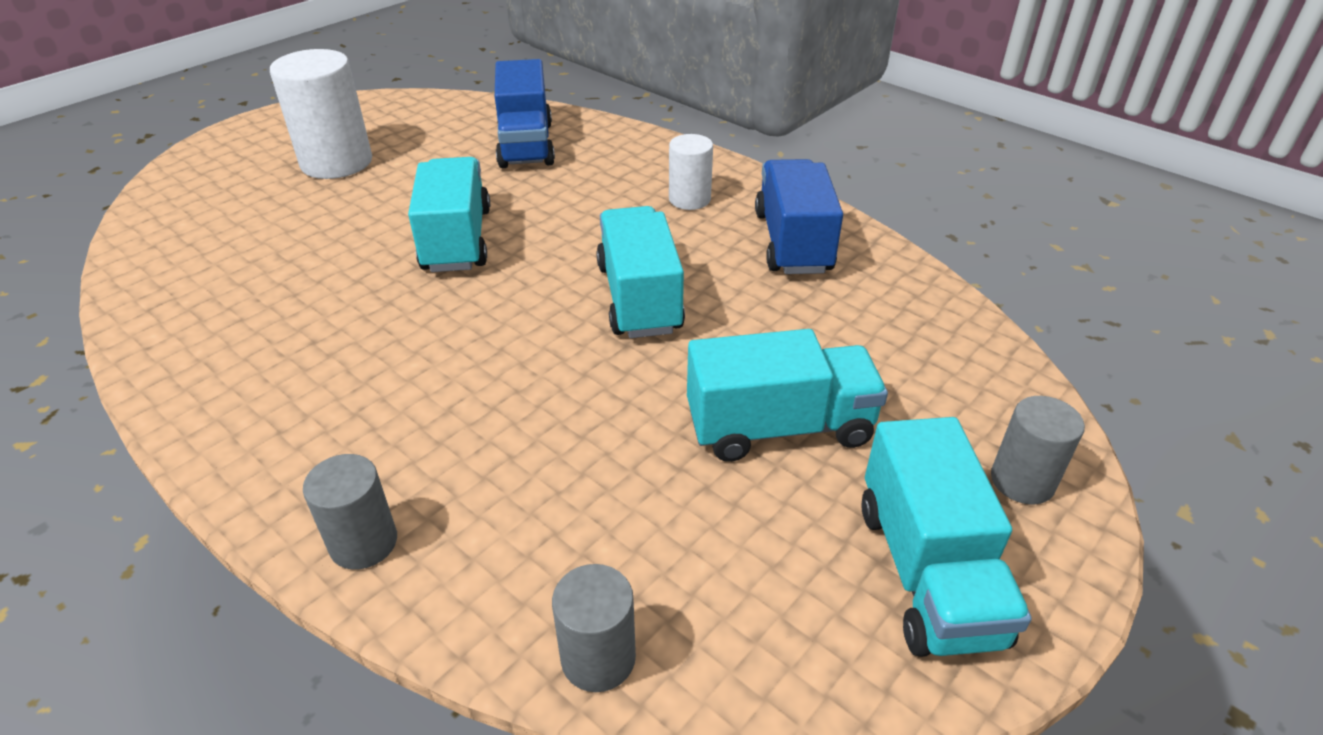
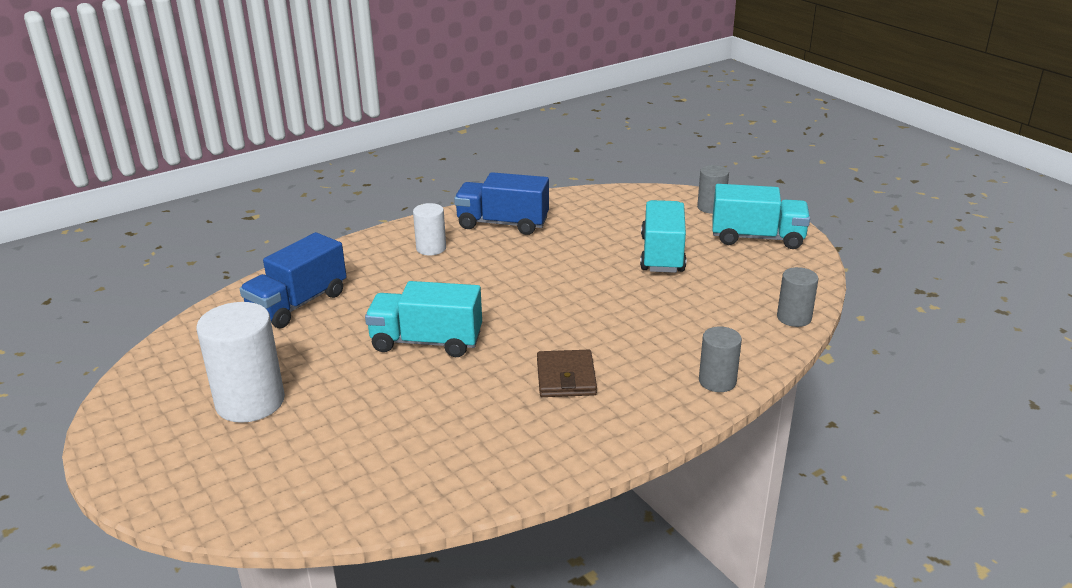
camera: 75 degrees left, 10 degrees down
(377, 367) = (566, 377): none -> brown wallet
(526, 145) = (298, 304): blue truck -> blue truck turned 120 degrees clockwise
(639, 298) = (535, 279): turquoise truck -> none

